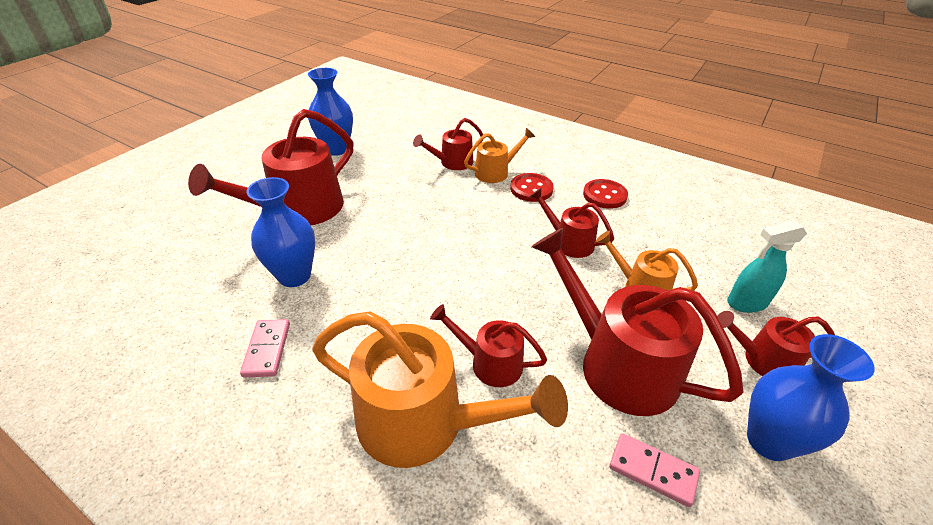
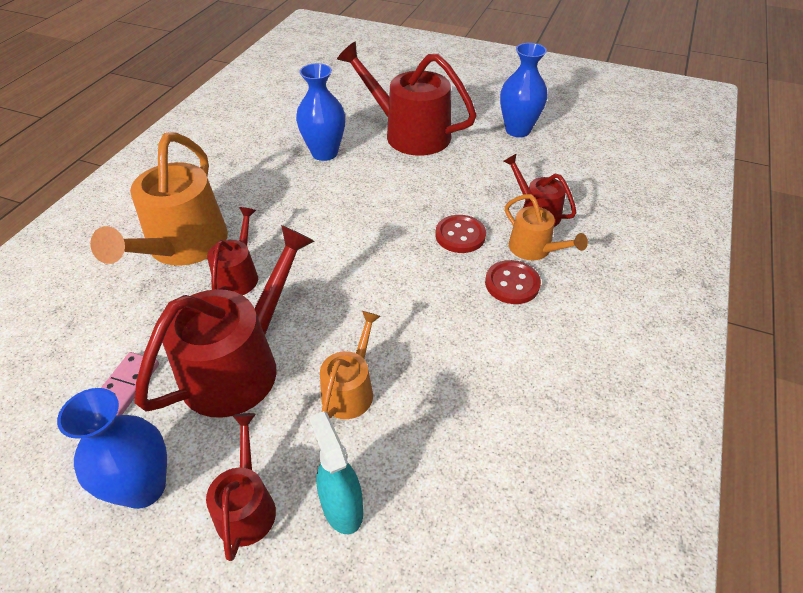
camera: 80 degrees right, 5 degrees up
(267, 349) = (248, 161): pink domino -> none
(569, 242) = (417, 323): red watering can -> none
(604, 195) = (530, 358): red button -> red button (460, 235)

